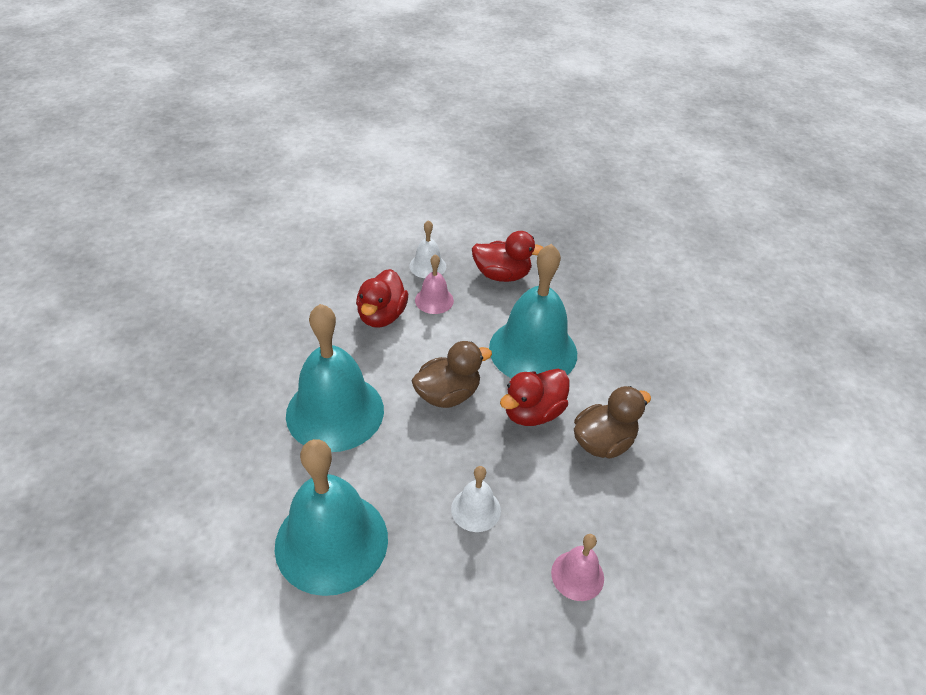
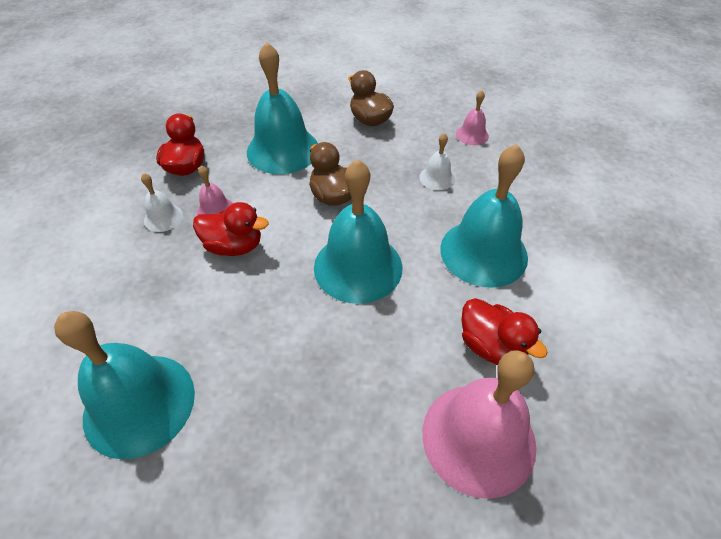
camera: 90 degrees left, 5 degrees up
(107, 490) = (478, 438): none -> pink bell
(230, 273) = (139, 404): none -> turquoise bell
(533, 413) = (347, 151): red duck -> red duck (491, 346)

